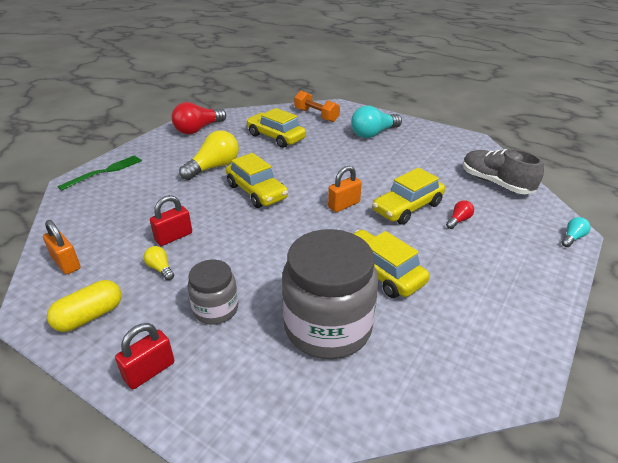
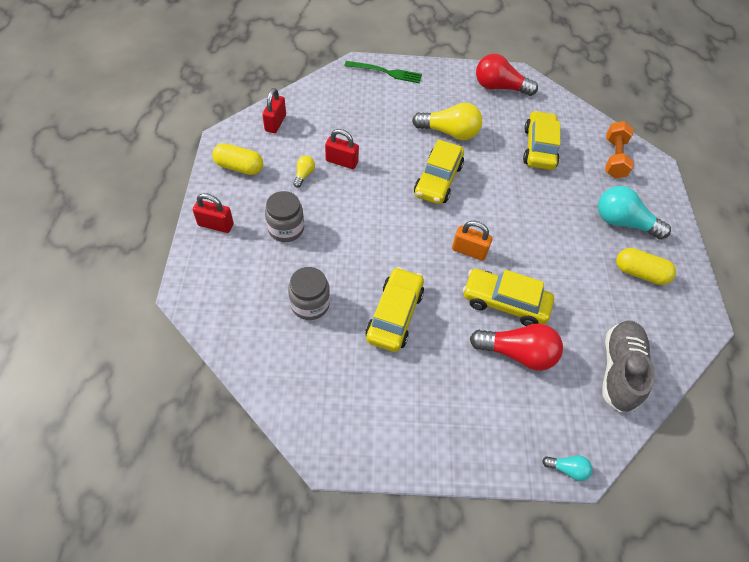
camera: 55 degrees right, 20 degrees up
(66, 263) = (275, 123): orange padlock -> red padlock
(328, 327) = (310, 304): grey jar -> grey jar, size x0.54
(420, 144) = (640, 273): none -> yellow capsule
(458, 220) = (517, 353): red light bulb -> red light bulb, size x2.09

